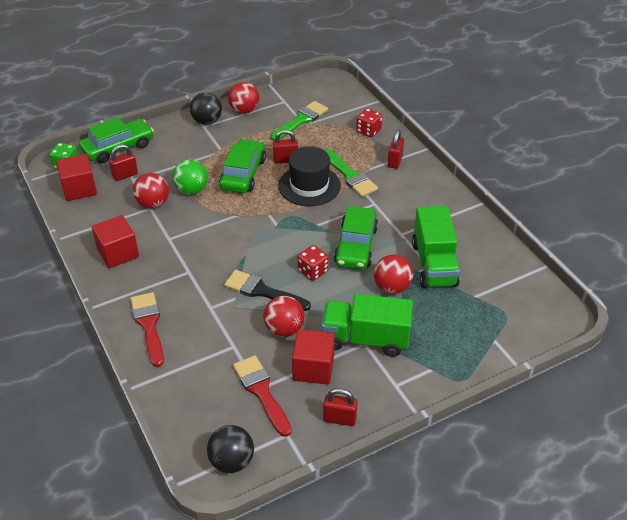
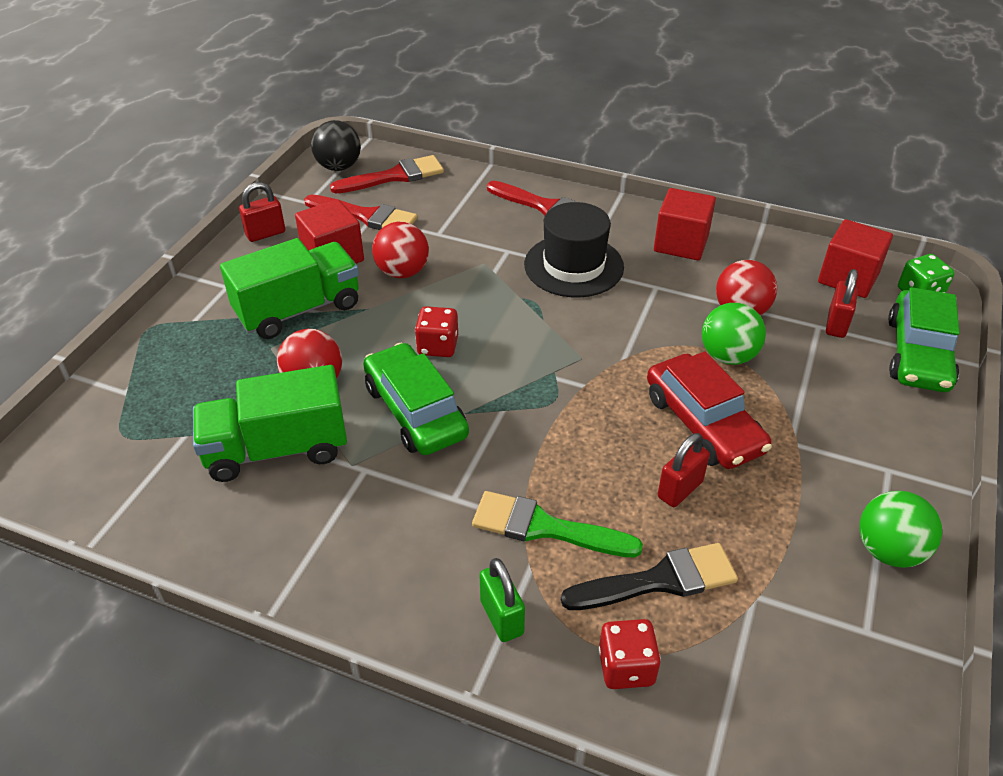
camera: 140 degrees right, 0 degrees up
(205, 421) = (394, 176): none -> red brush
(207, 121) = (899, 482): black ball -> none
(243, 174) = (703, 423): green car -> red car
(244, 110) = (888, 550): red ball -> green ball
(262, 291) = (471, 293): black brush -> black brush (659, 580)
(301, 120) = (771, 600): green brush -> none
(309, 185) = (586, 465): black hat -> black hat (573, 266)
(395, 161) = (502, 617): red padlock -> green padlock
(434, 264) = (277, 449): green truck -> green truck turned 60 degrees counterclockwise

